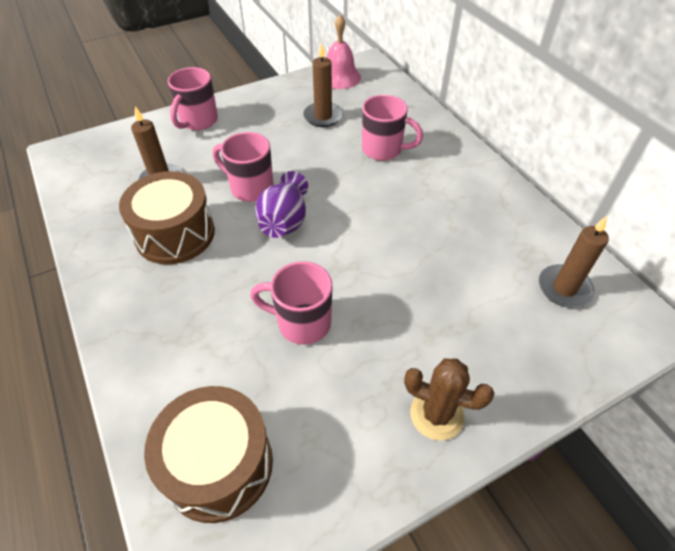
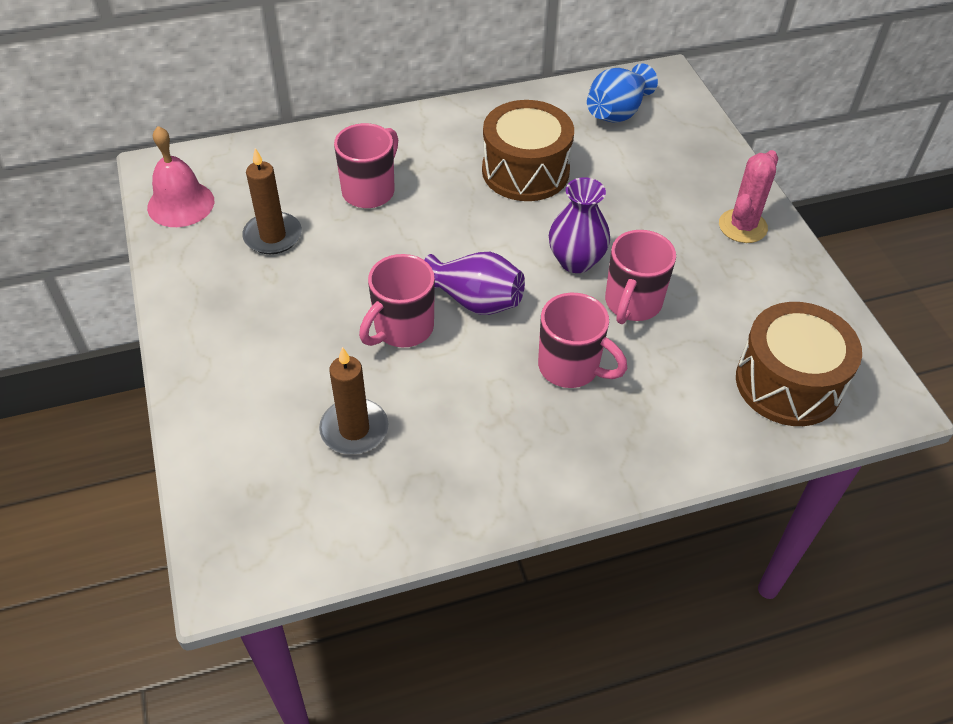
camera: 80 degrees left, 0 degrees up
(175, 234) = (470, 414): brown drum -> brown drum (525, 171)
(198, 121) = (220, 381): pink mug -> pink mug (571, 367)
(344, 277) = (576, 261): none -> purple vase
(436, 414) = (742, 226): brown cactus -> pink cactus
(564, 288) = (617, 112): brown candle -> blue vase

